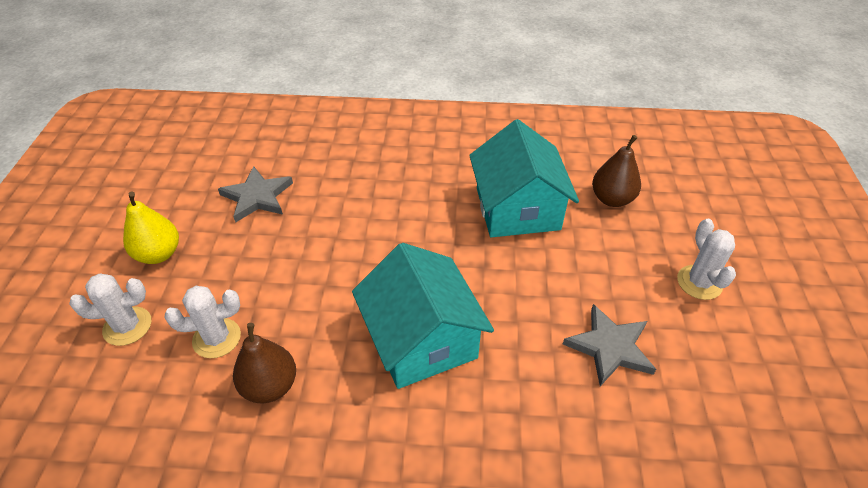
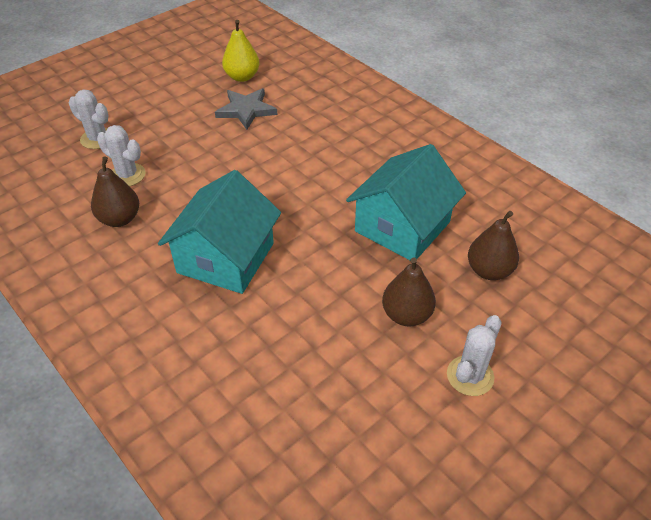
camera: 45 degrees right, 0 degrees up
(159, 254) = (156, 110): yellow pear -> yellow pear (242, 77)
(608, 273) = (406, 315): none -> brown pear
(610, 347) = (334, 358): grey star -> none

